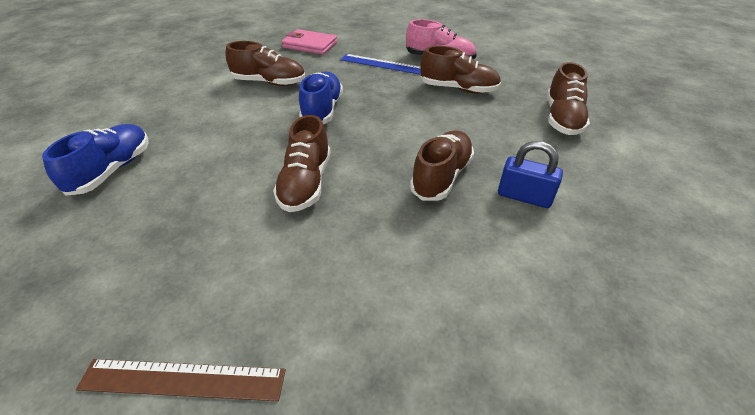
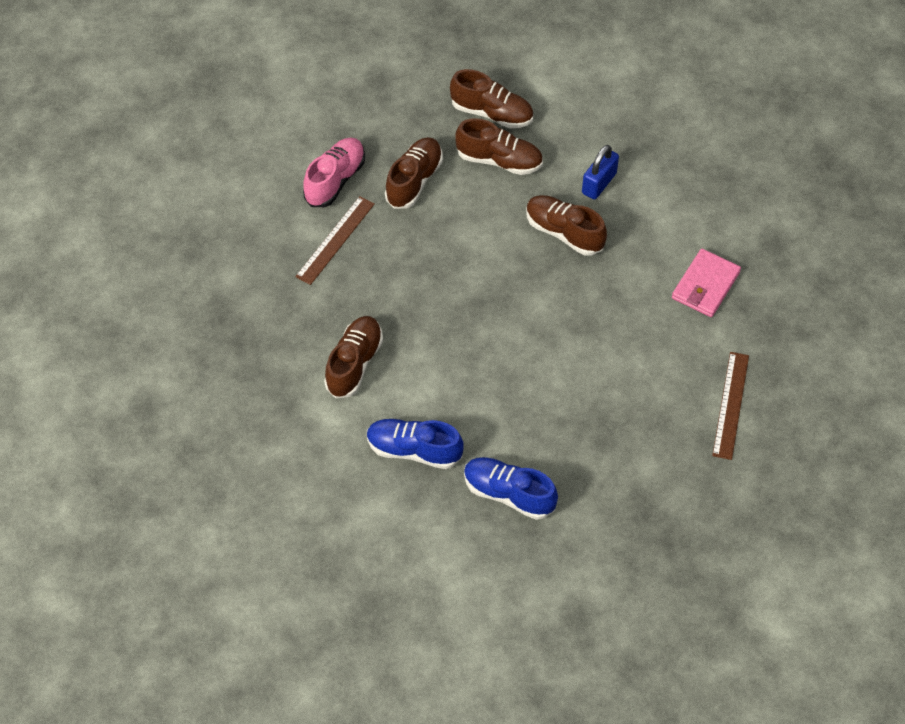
camera: 80 degrees left, 15 degrees up
(306, 183) = (556, 334): brown shoe -> brown shoe (499, 160)
(310, 45) = (252, 316): pink wallet -> pink wallet (705, 285)
(322, 110) = (432, 313): blue shoe -> blue shoe (414, 450)
(384, 64) = (335, 240): blue ruler -> brown ruler

